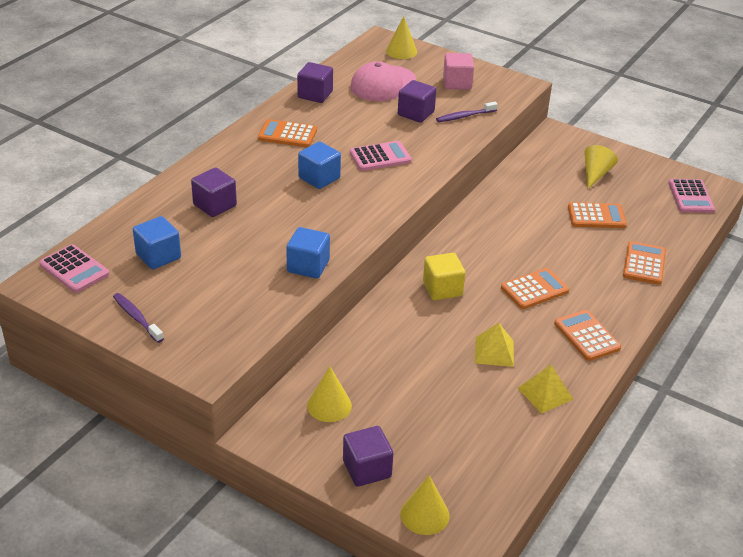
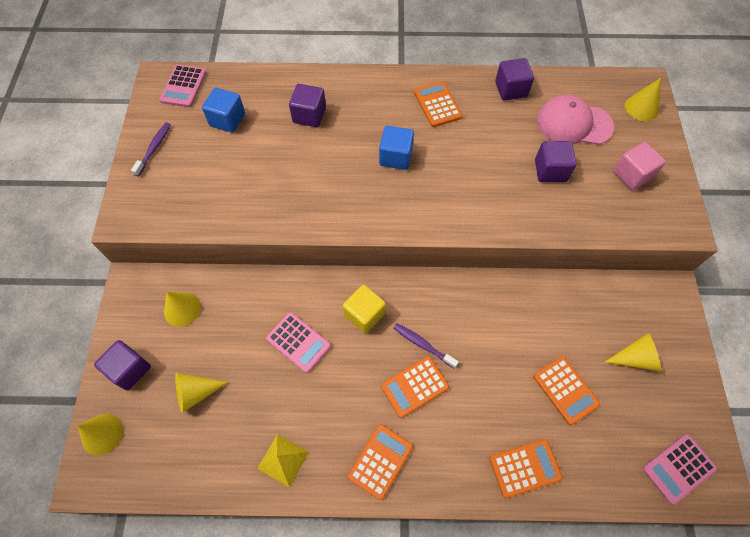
camera: 60 degrees right, 25 degrees up
(308, 266) = (276, 213): blue cube -> none
(380, 157) = (460, 180): pink calculator -> pink calculator (298, 342)
(433, 427) = (196, 393): none -> yellow cone
(464, 116) = (582, 208): purple toothbrush -> purple toothbrush (423, 344)
(494, 351) = (311, 393): yellow pyramid -> none
(534, 289) = (414, 386): orange calculator -> orange calculator turned 120 degrees clockwise

